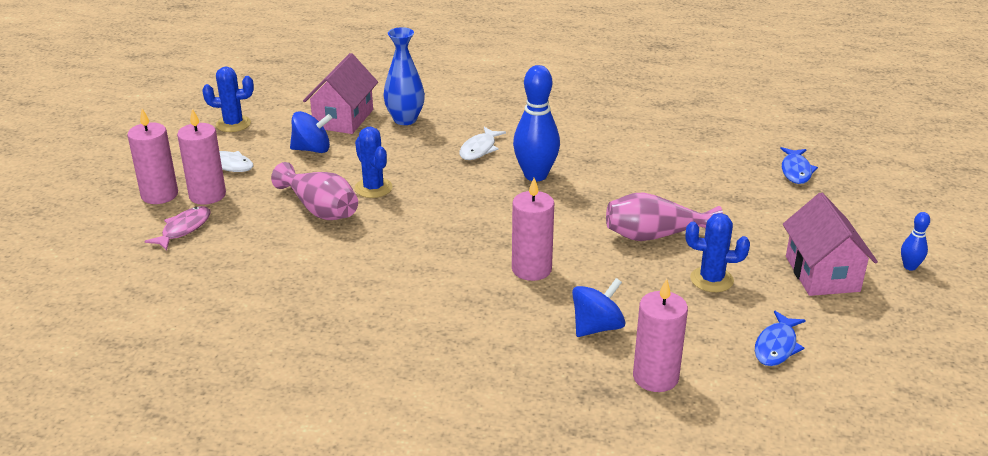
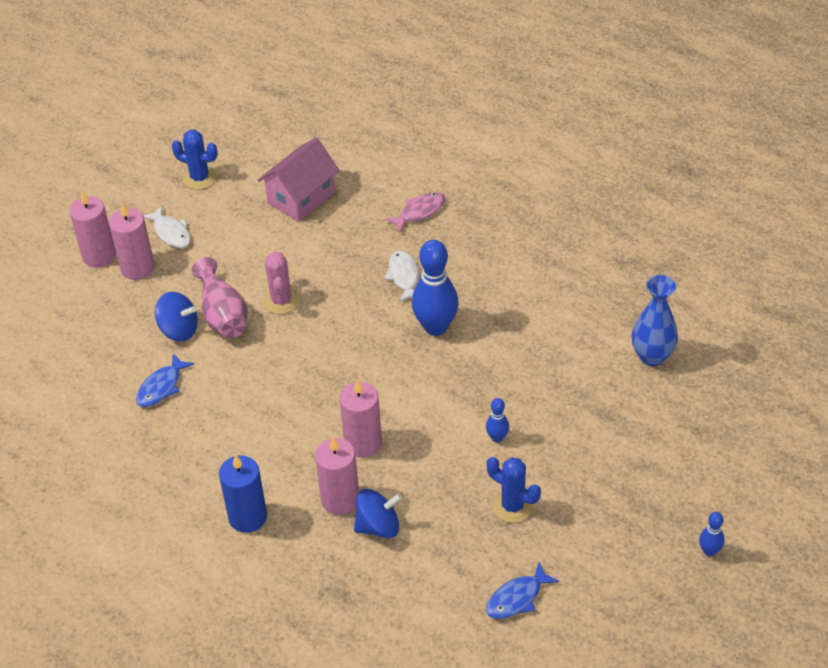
camera: 25 degrees right, 15 degrees up
(184, 229) = (102, 305): pink fish -> pink fish (419, 212)
(312, 149) = (253, 233): blue spinning top -> blue spinning top (179, 330)
(373, 188) = (281, 301): blue cactus -> pink cactus
(405, 119) = (357, 215): blue vase -> blue vase (652, 356)
(455, 355) = (247, 517): none -> blue candle
(479, 149) = (404, 276): white fish -> white fish turned 120 degrees clockwise
(655, 236) = (497, 438): pink vase -> blue bowling pin
(655, 377) = (393, 594): pink candle -> pink candle (340, 499)
(796, 171) = (693, 396): blue fish -> blue fish (161, 387)
(822, 274) = (619, 532): pink house -> none

